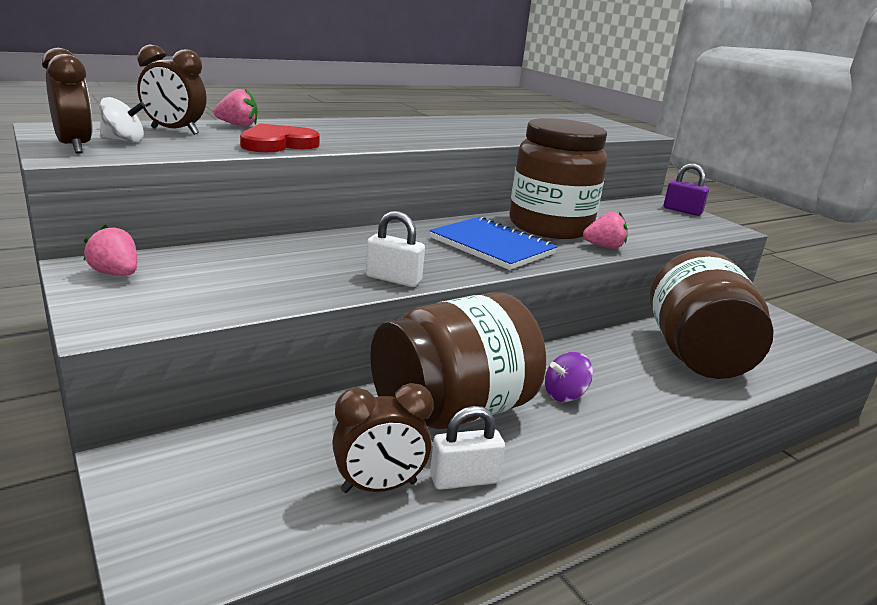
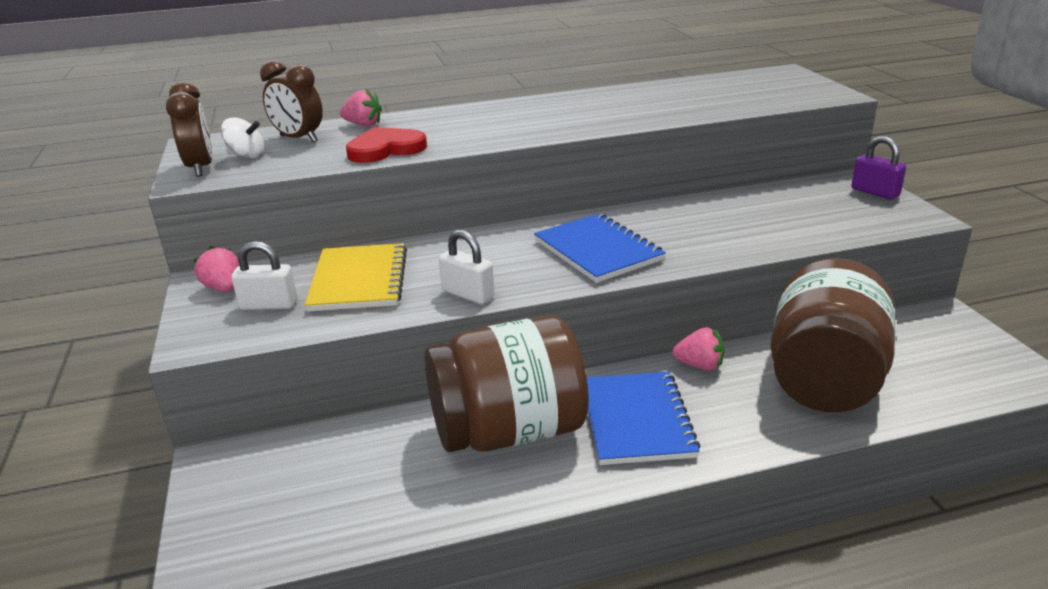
camera: 20 degrees right, 5 degrees up
(271, 267) = (359, 280): none -> yellow notebook
(379, 487) = (403, 504): brown clock -> none
(464, 479) = (485, 504): white padlock -> white padlock (269, 305)
(550, 226) = (683, 222): brown jar -> none
(564, 395) = (637, 420): purple spinning top -> blue notebook
(604, 247) = (731, 249): pink strawberry -> pink strawberry (699, 365)

